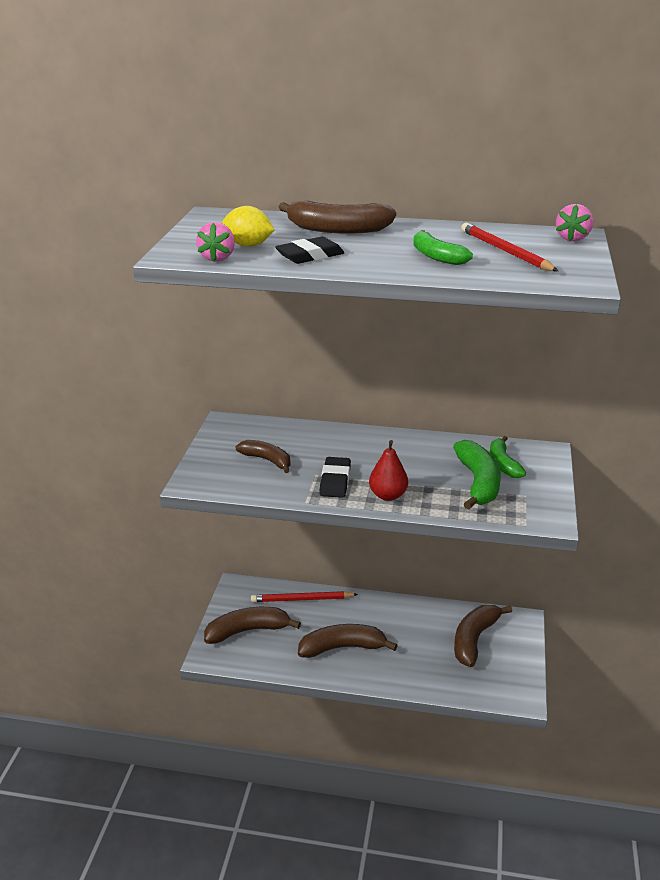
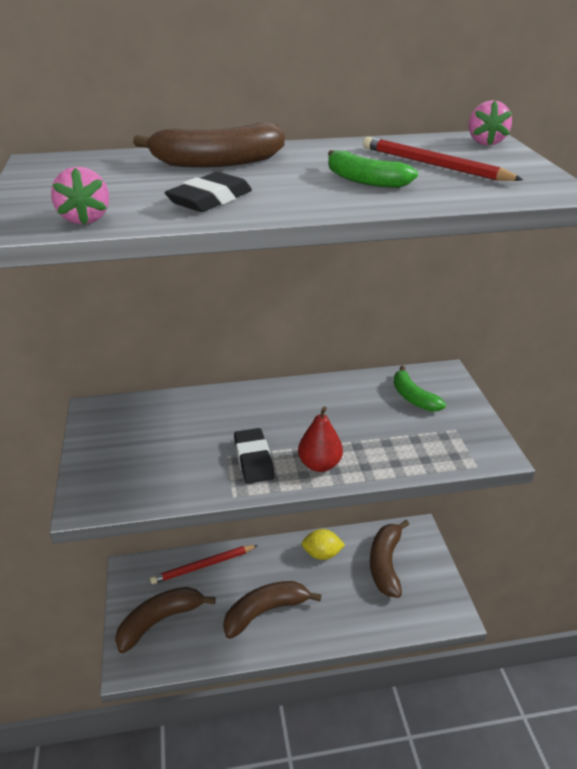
camera: 20 degrees left, 5 degrees up
(248, 245) = (117, 196): yellow lemon -> yellow lemon (322, 554)
(267, 460) = (164, 450): brown banana -> none
(478, 483) = (402, 425): green banana -> none

